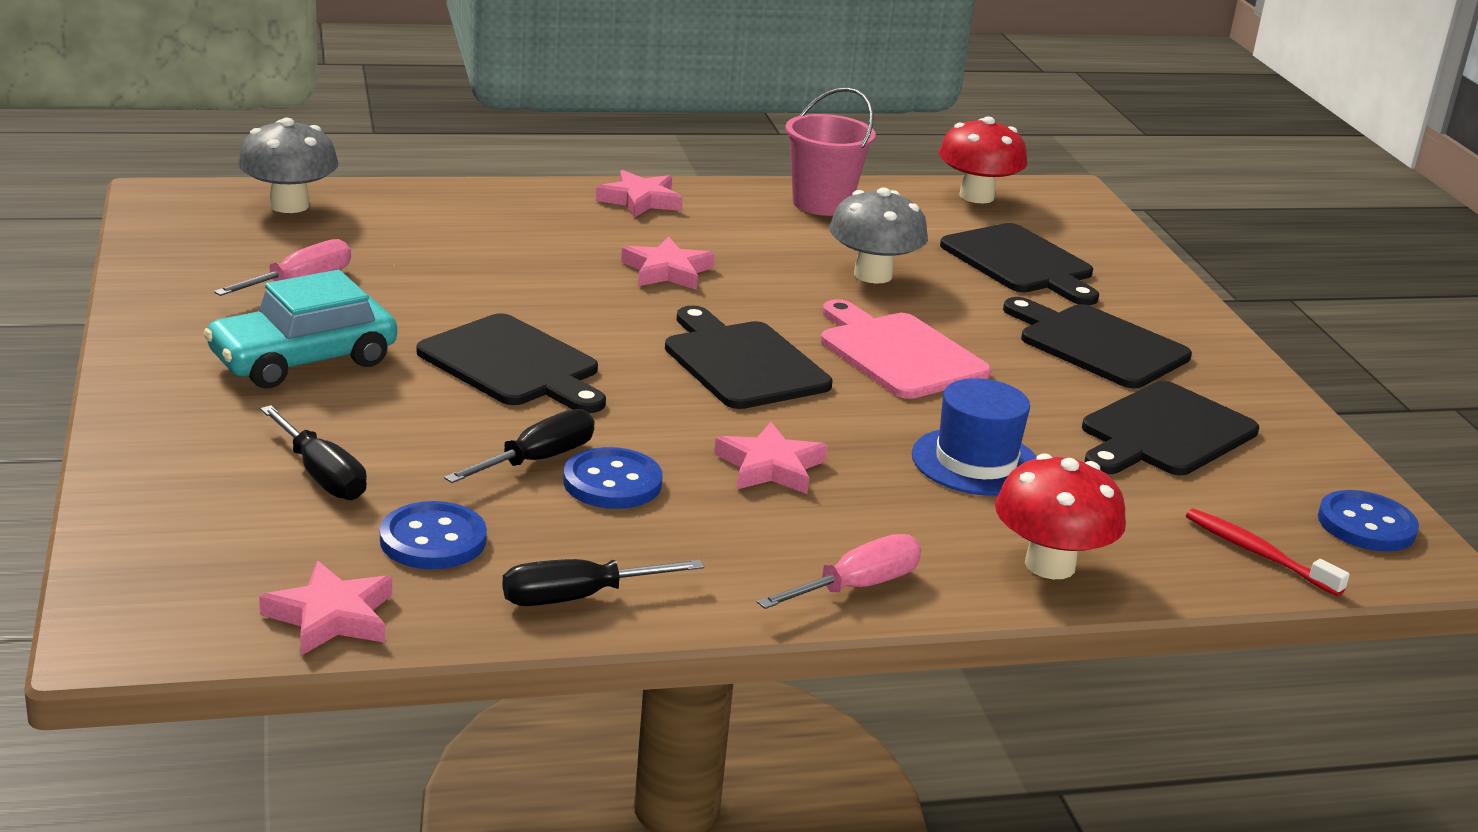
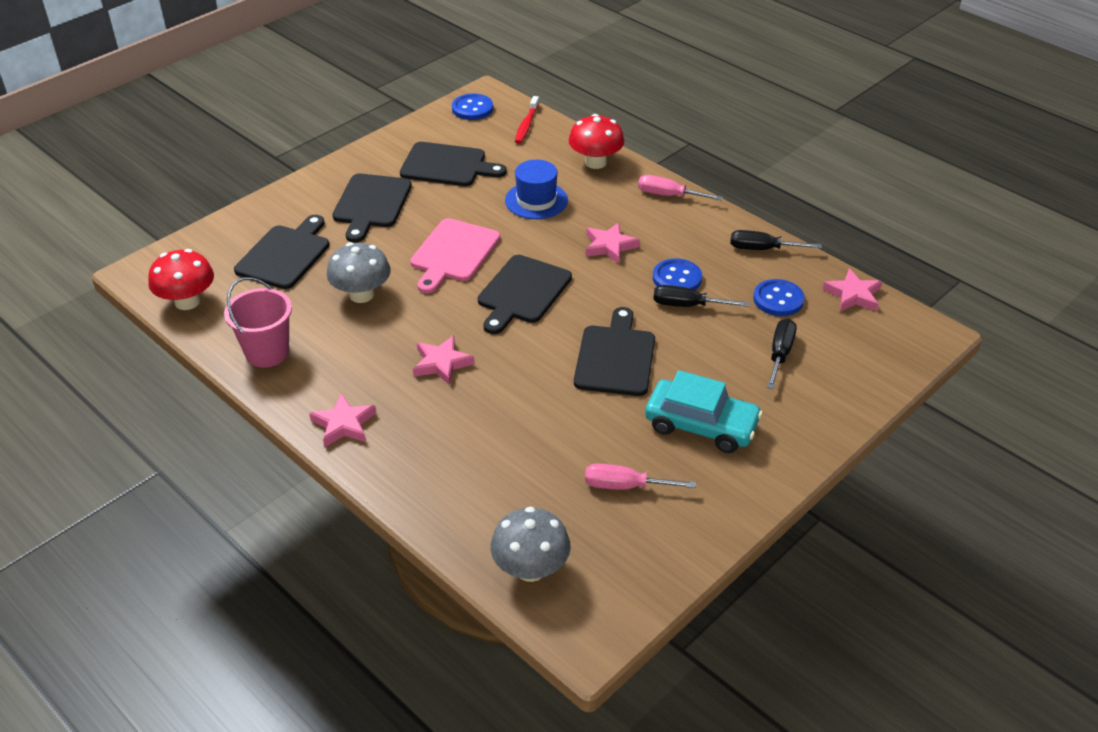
camera: 120 degrees left, 15 degrees up
(577, 597) = (762, 249): black screwdriver -> black screwdriver turned 150 degrees clockwise

